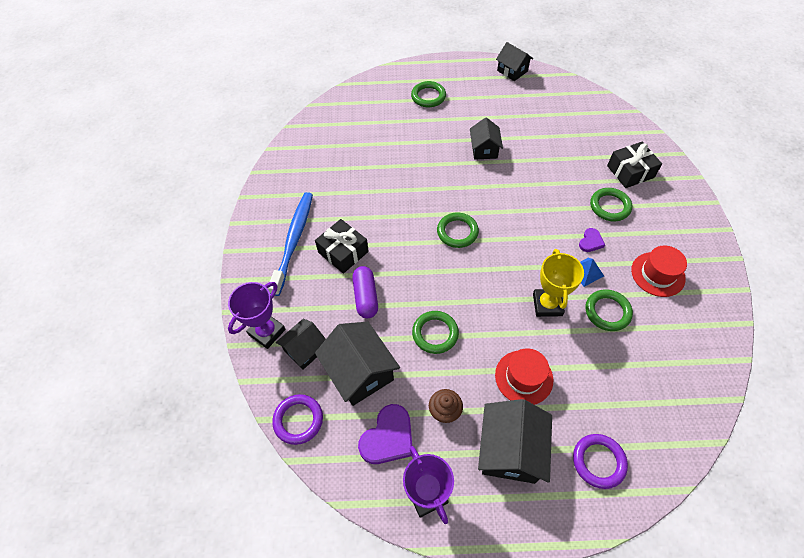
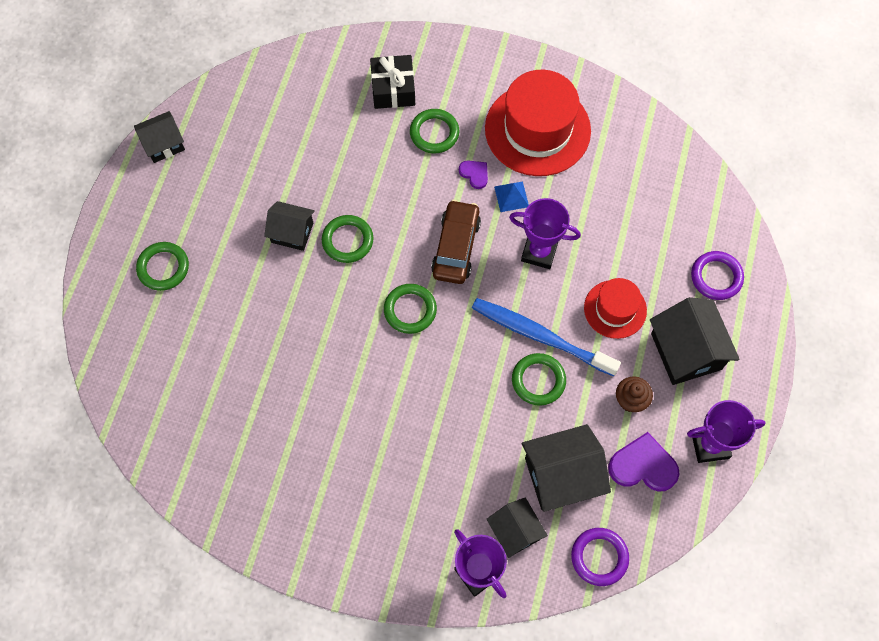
camera: 75 degrees left, 10 degrees up
(294, 241) = (351, 512): blue toothbrush -> blue toothbrush (540, 336)
(343, 252) = (392, 453): black gift -> none
(366, 297) = (466, 443): purple capsule -> none
(388, 437) = (643, 466): purple heart -> purple heart turned 45 degrees counterclockwise
(510, 450) = (686, 351): black house -> black house turned 45 degrees clockwise
(522, 246) = (456, 247): none -> brown car
(547, 304) = (539, 252): yellow trophy -> purple trophy
(607, 312) = (566, 198): green ring -> green ring (347, 240)
(657, 274) = (537, 129): red hat -> red hat, size x1.80

